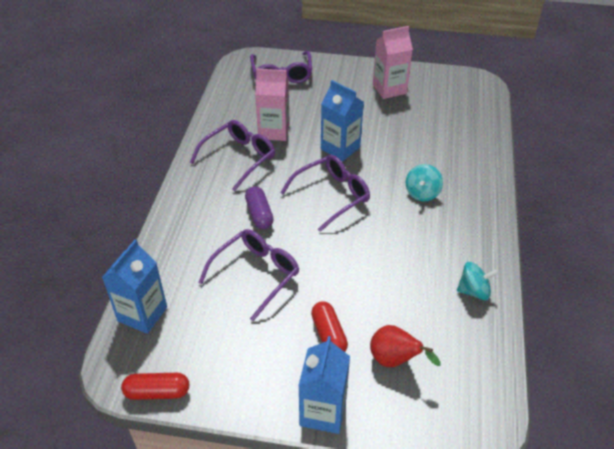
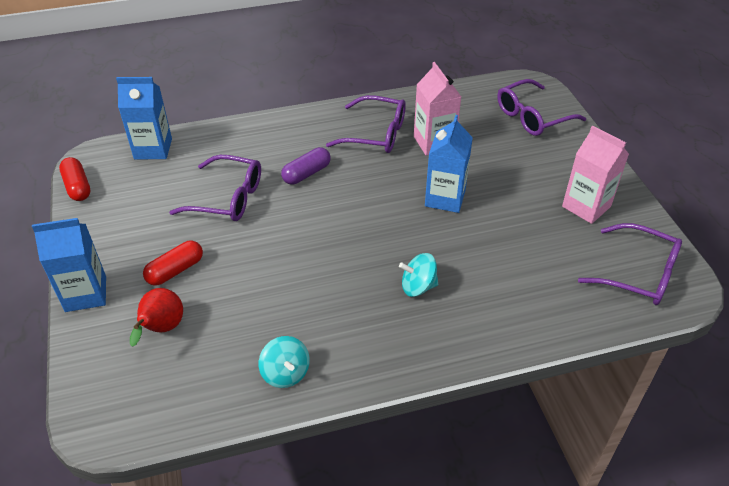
camera: 65 degrees right, 0 degrees up
(332, 196) = (365, 215): purple glasses -> purple glasses (639, 274)

